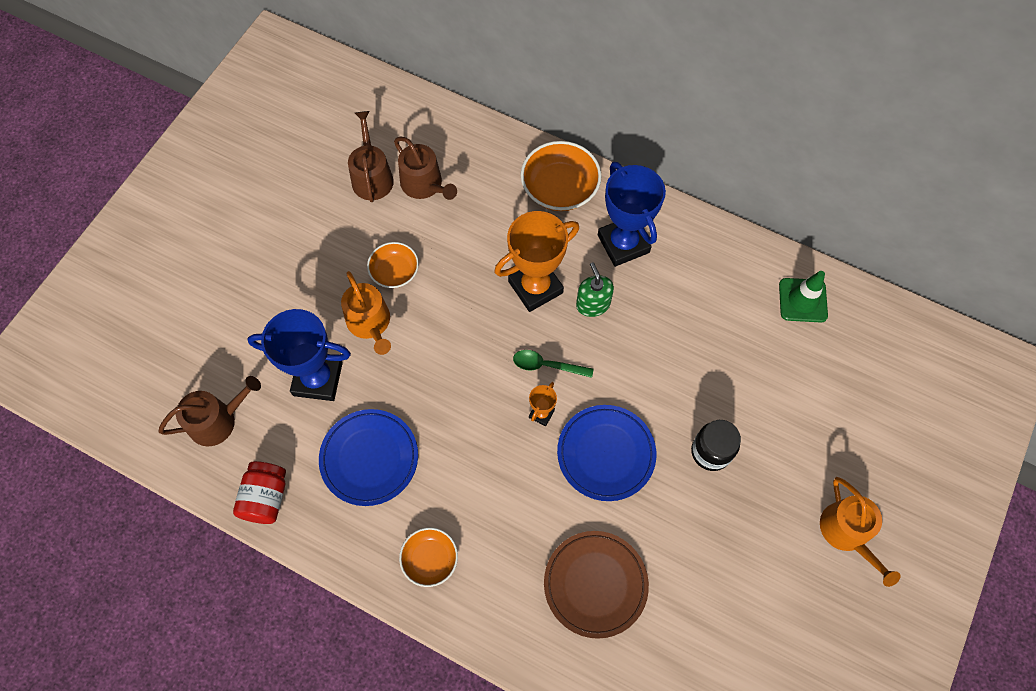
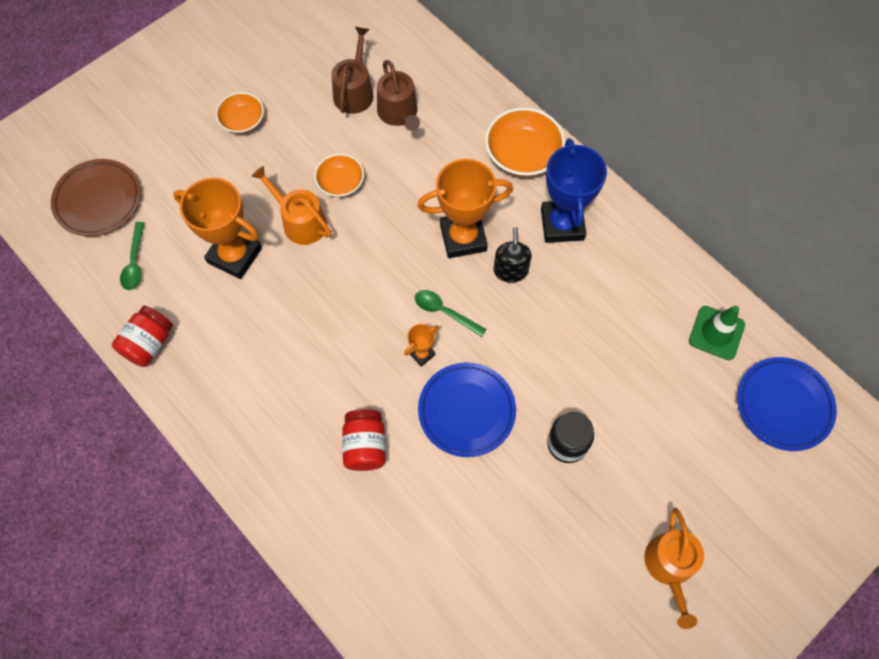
camera: 20 degrees right, 0 degrees up
(218, 420) = (135, 262): brown watering can -> green spoon
(318, 379) = (234, 255): blue trophy -> orange trophy
(369, 458) = (251, 340): blue plate -> blue plate (783, 405)
(370, 323) = (300, 221): orange watering can -> orange watering can turned 135 degrees clockwise
(430, 559) = (268, 448): orange bowl -> orange bowl (242, 121)
(523, 522) = (365, 446): none -> red jar
(593, 304) = (510, 270): green soap dispenser -> black soap dispenser
(595, 584) = (408, 525): brown plate -> brown plate (98, 200)

